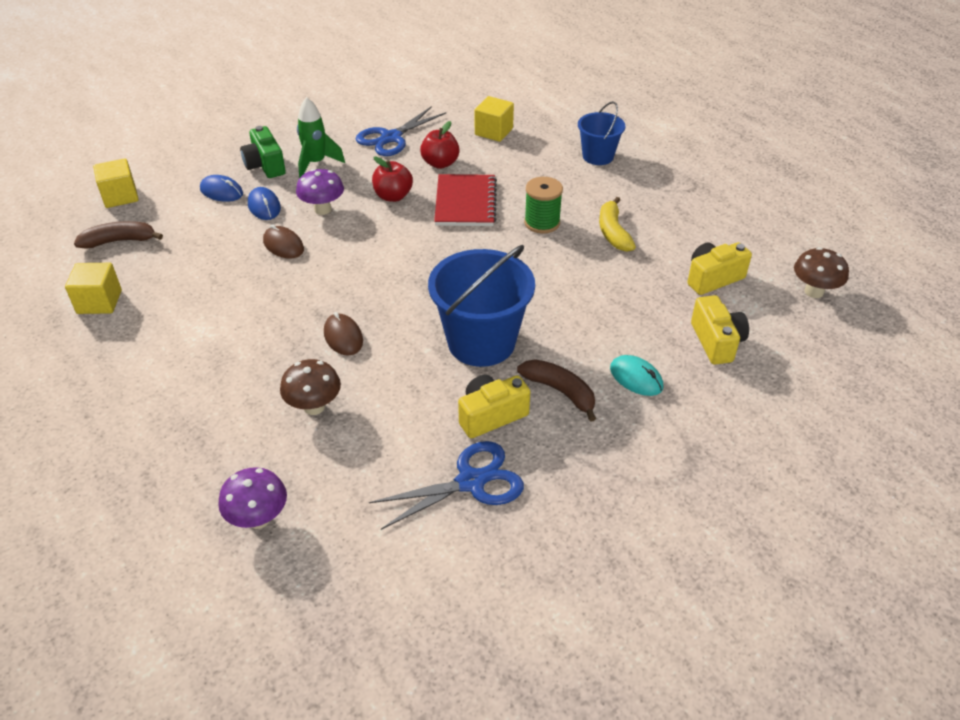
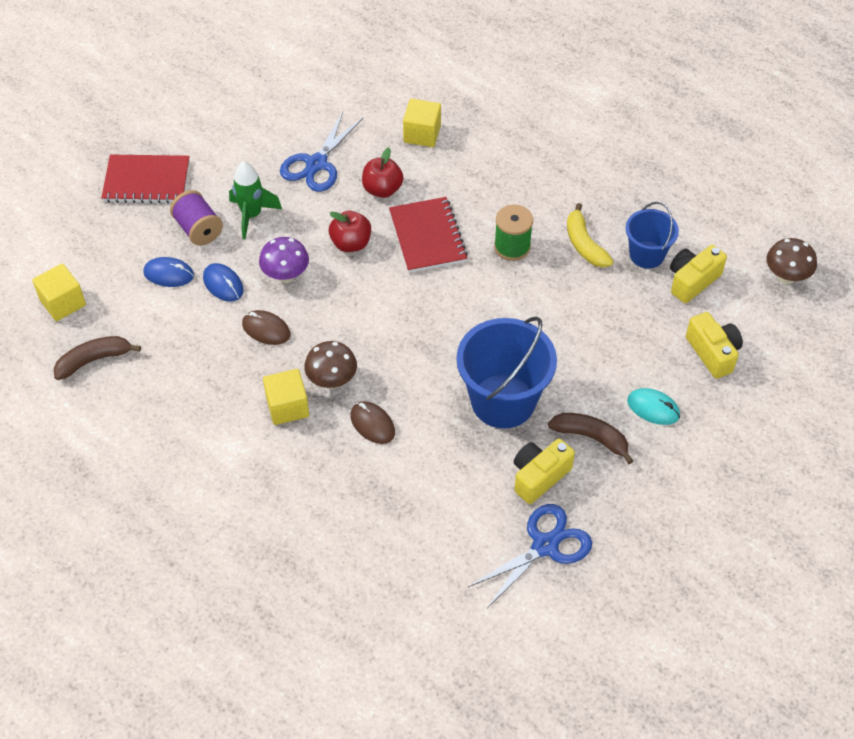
camera: 15 degrees left, 10 degrees up
(99, 302) = (114, 437): yellow cube -> yellow cube (287, 407)
(241, 127) = (146, 181): none -> red notebook
(258, 518) = (378, 624): purple mushroom -> none
(265, 165) = (198, 229): green camera -> purple spool
(314, 407) = (378, 504): brown mushroom -> brown mushroom (332, 380)
(598, 156) = (540, 147): blue bucket -> blue bucket (646, 255)

